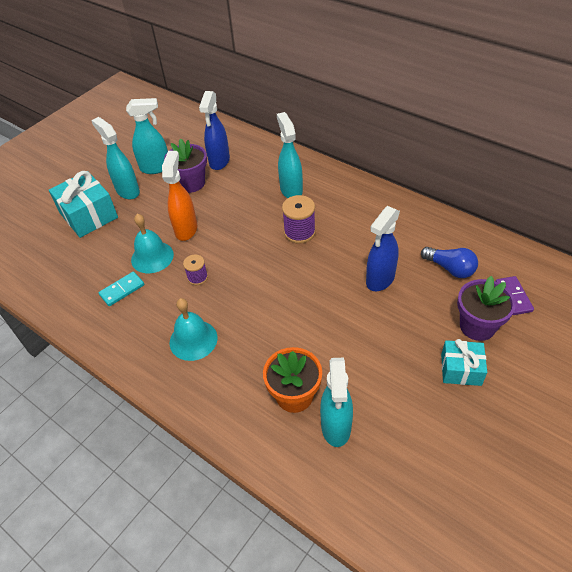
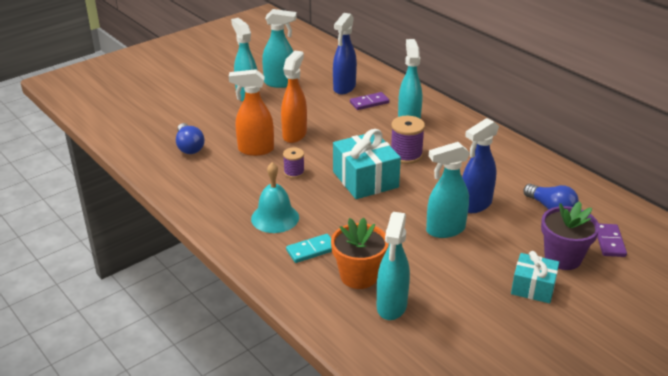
camera: 10 degrees right, 15 degrees down
(85, 267) = (189, 147): none -> blue light bulb
(89, 215) = (204, 109): turquoise gift -> turquoise gift (365, 179)
(122, 290) = (219, 169): turquoise domino -> turquoise domino (311, 250)
(152, 257) = (255, 150): turquoise bell -> orange spray bottle
(191, 183) = (311, 100): purple flower pot -> none
(248, 175) = (369, 103): none -> purple domino
(360, 317) = (445, 230): none -> turquoise spray bottle

